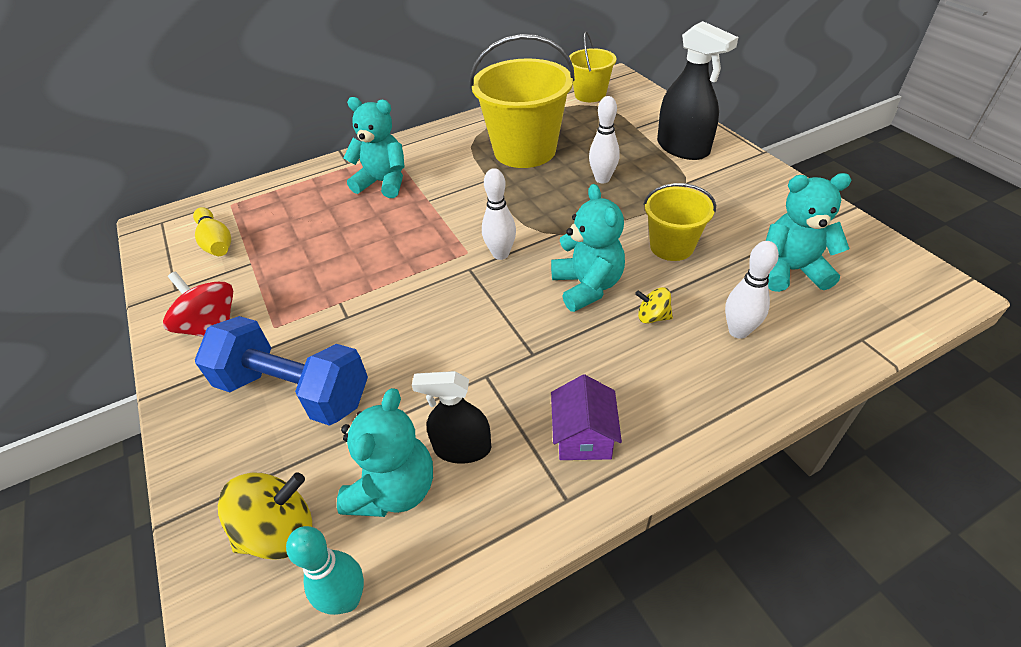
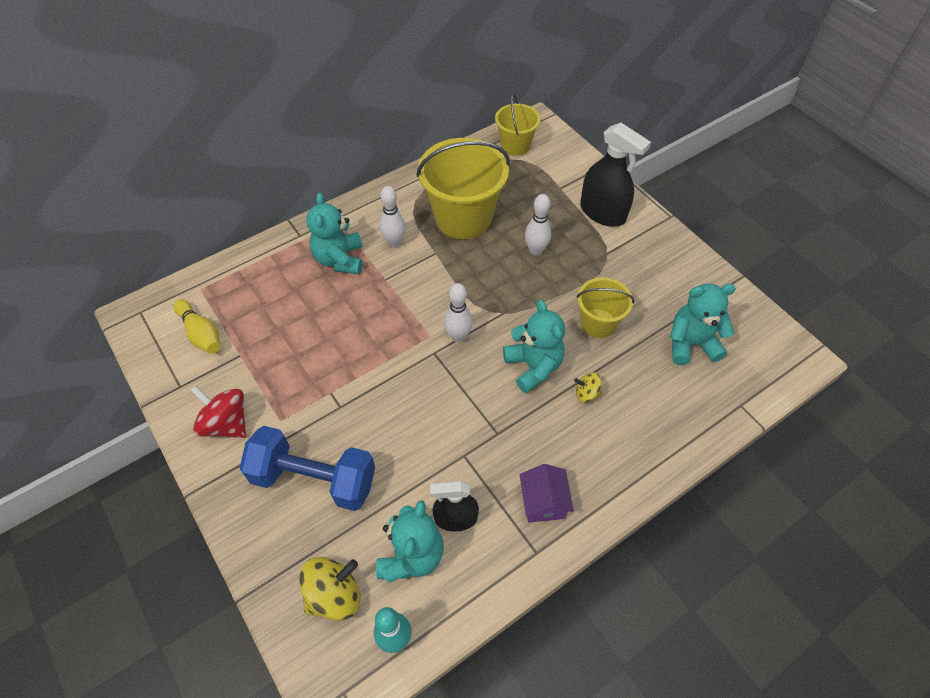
camera: 10 degrees left, 10 degrees up
(383, 183) = (340, 259): turquoise teddy bear -> turquoise teddy bear turned 105 degrees counterclockwise
(738, 331) = (651, 403): white bowling pin -> white bowling pin (394, 243)

